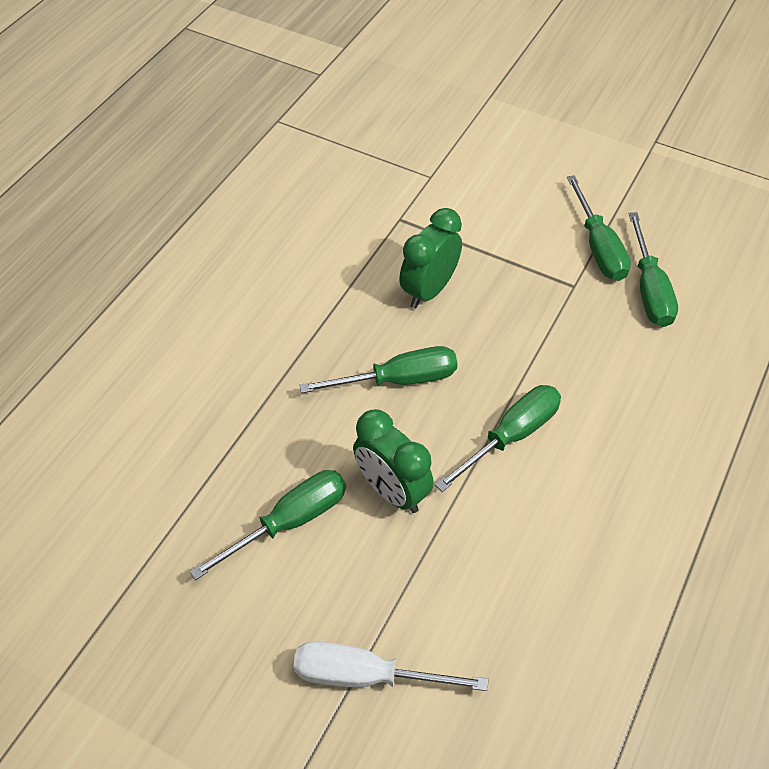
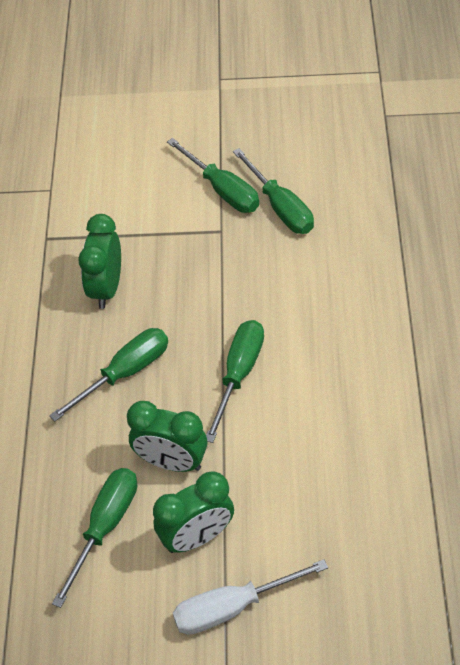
camera: 25 degrees left, 0 degrees up
(373, 581) = (197, 537): none -> green clock

